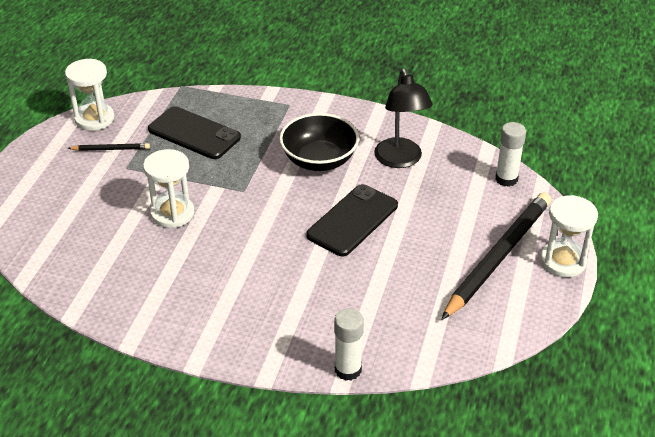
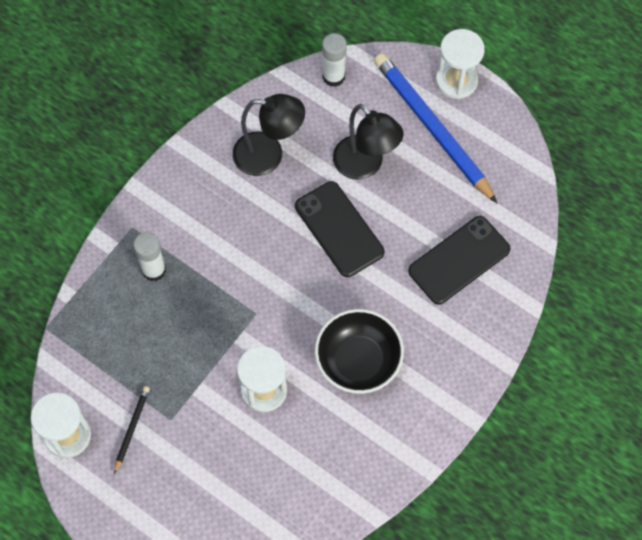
camera: 70 degrees left, 25 degrees up
(194, 133) = (141, 336): black phone -> black phone (459, 260)
(319, 160) = (237, 228): black bowl -> black bowl (358, 361)
(348, 370) = (521, 297): white glue stick -> white glue stick (154, 270)
(428, 221) = (365, 165): none -> black lamp
(498, 257) = (432, 128): black pencil -> blue pencil

